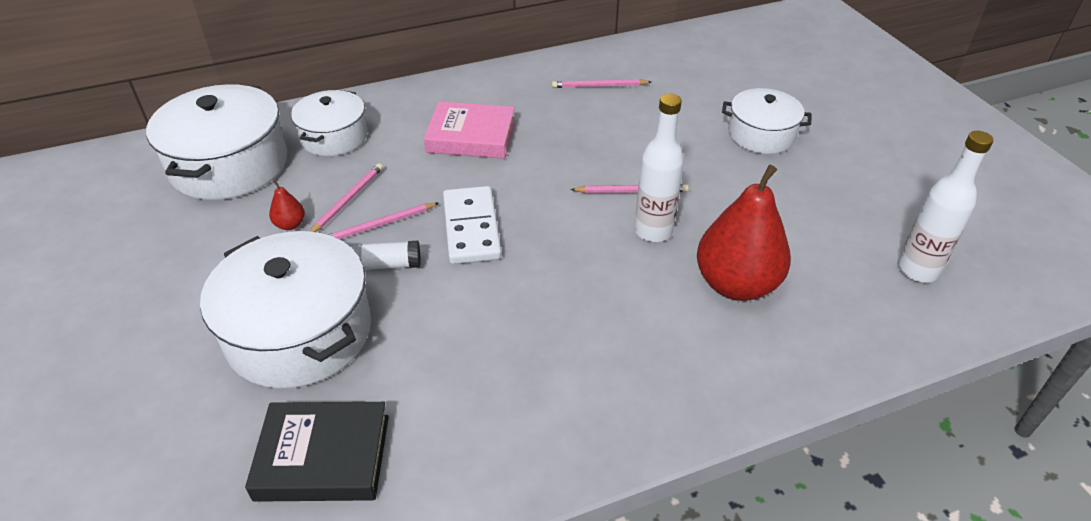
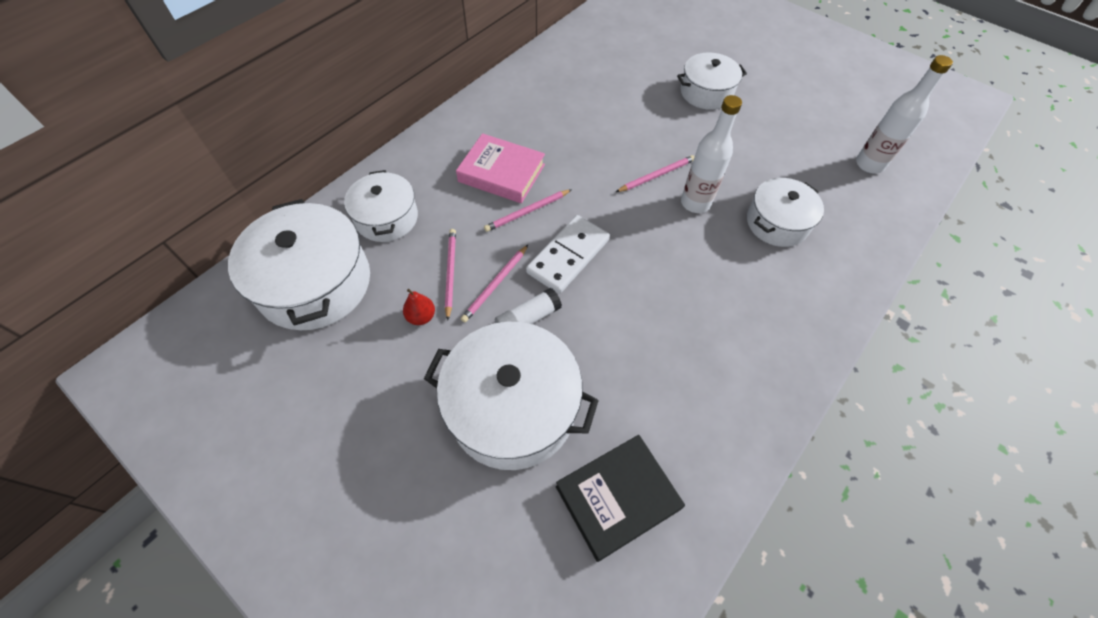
camera: 30 degrees left, 15 degrees up
(471, 136) = (501, 173): pink book -> pink book turned 45 degrees clockwise
(471, 228) = (568, 256): white domino -> white domino turned 75 degrees clockwise
(599, 86) = (563, 89): pink pencil -> pink pencil (527, 212)
(736, 284) = (777, 223): red pear -> white pot

